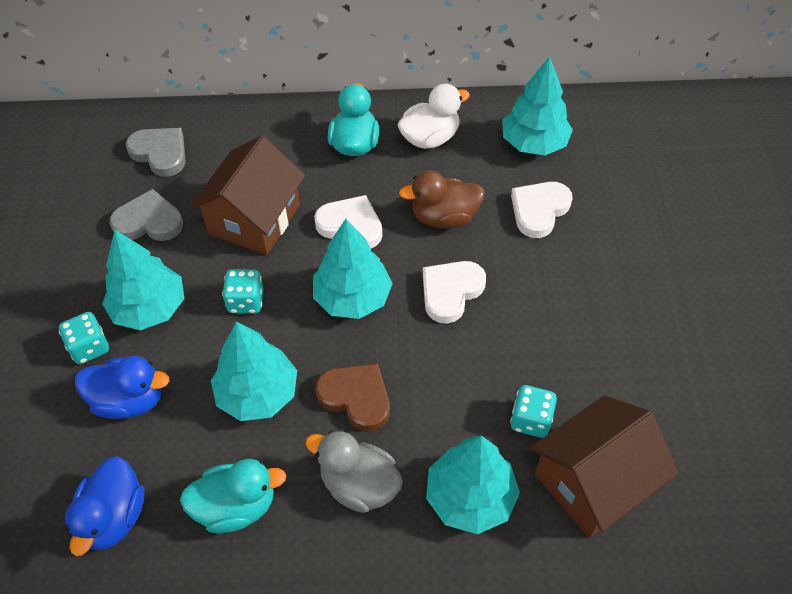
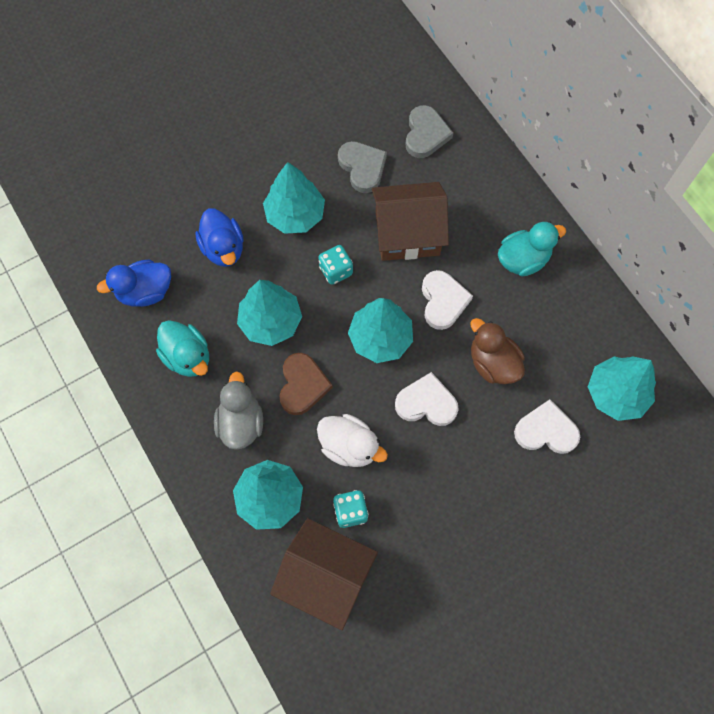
camera: 60 degrees right, 15 degrees up
(89, 347) = (246, 200): turquoise dice -> none
(430, 138) = (567, 311): white duck -> white duck (349, 446)

